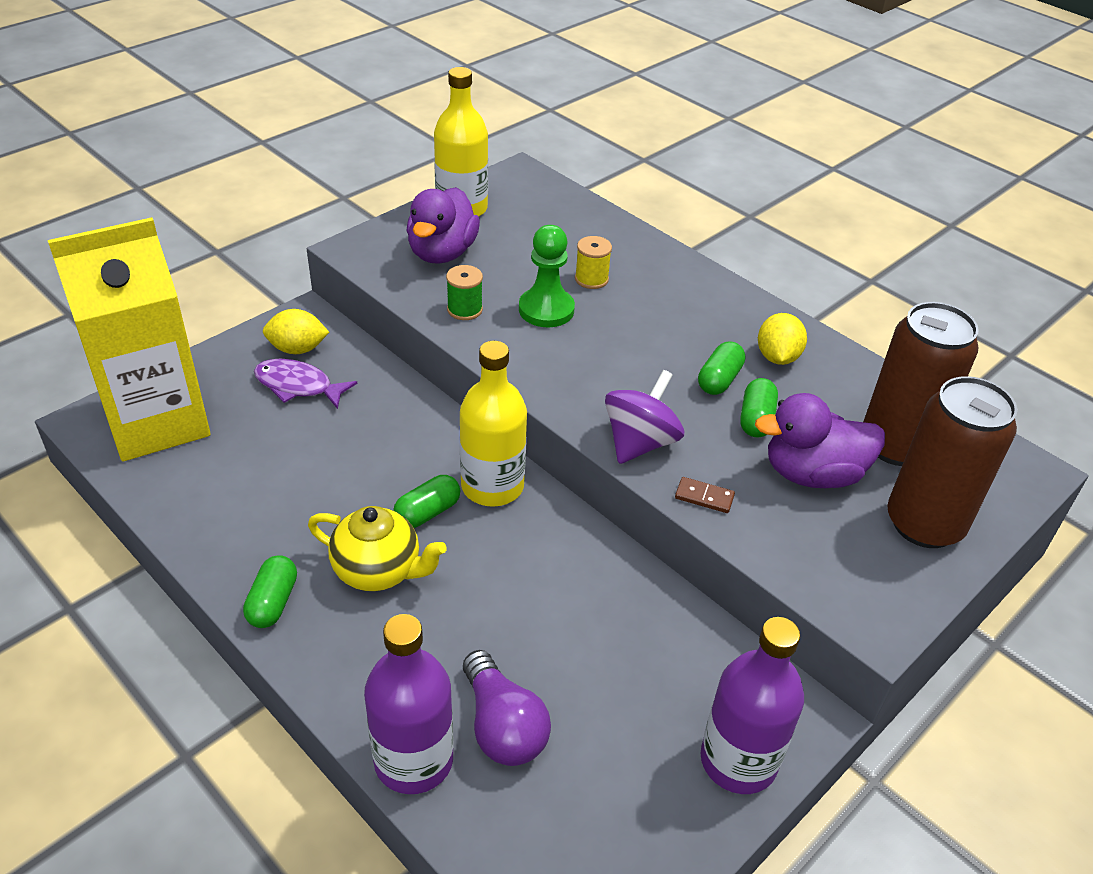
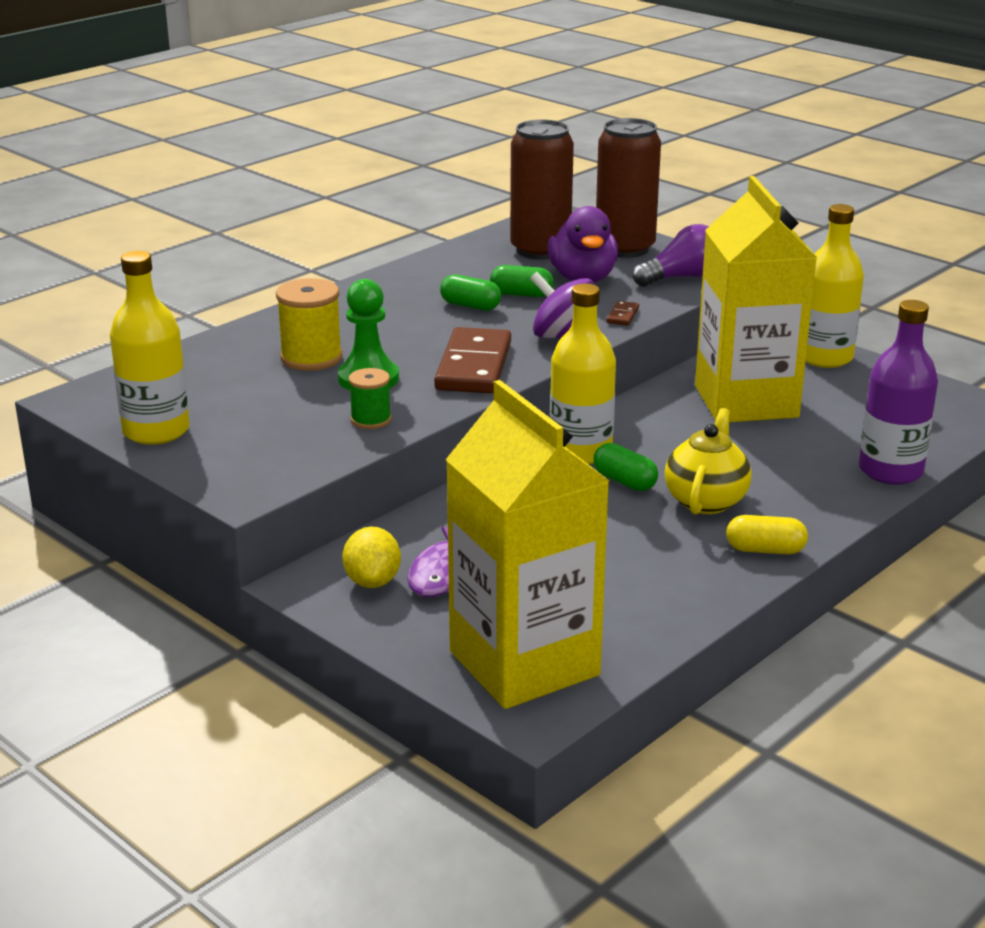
camera: 90 degrees left, 15 degrees down
(273, 602) = (765, 550): green capsule -> yellow capsule
(442, 253) = (256, 438): purple duck -> none
(502, 726) = (841, 438): purple light bulb -> purple light bulb (682, 277)
(570, 374) = (473, 366): none -> brown domino
(591, 279) = (311, 358): yellow spool -> yellow spool, size x1.65
(603, 645) = (746, 401): none -> yellow carton
(738, 760) = (824, 357): purple bottle -> yellow bottle
(777, 357) = (434, 283): yellow lemon -> none

